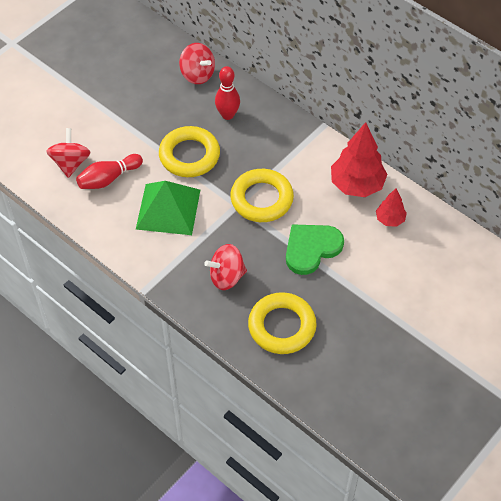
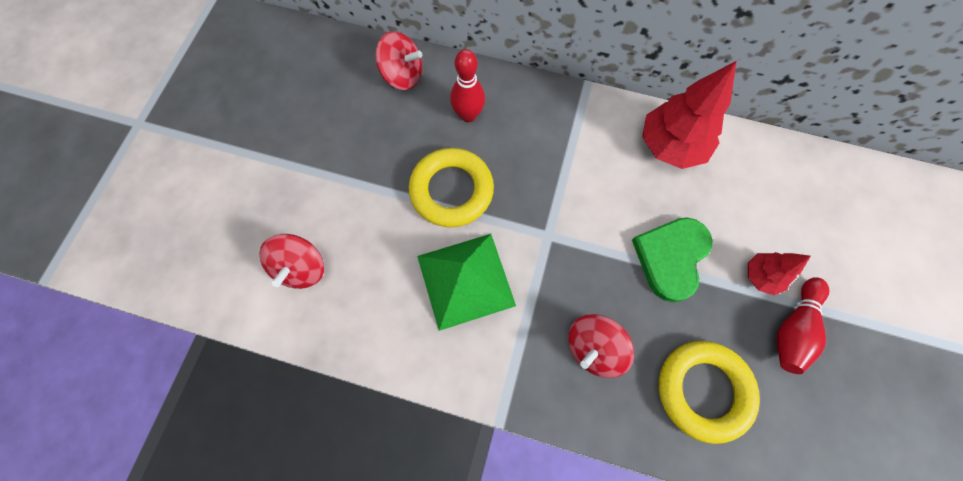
camera: 25 degrees left, 15 degrees up
(70, 163) = (301, 268): red spinning top -> red spinning top turned 150 degrees counterclockwise
(108, 178) = (364, 269): red bowling pin -> red bowling pin (793, 329)
(261, 199) = (573, 214): yellow ring -> none
(390, 219) = (735, 176): red tree -> red tree (761, 276)

